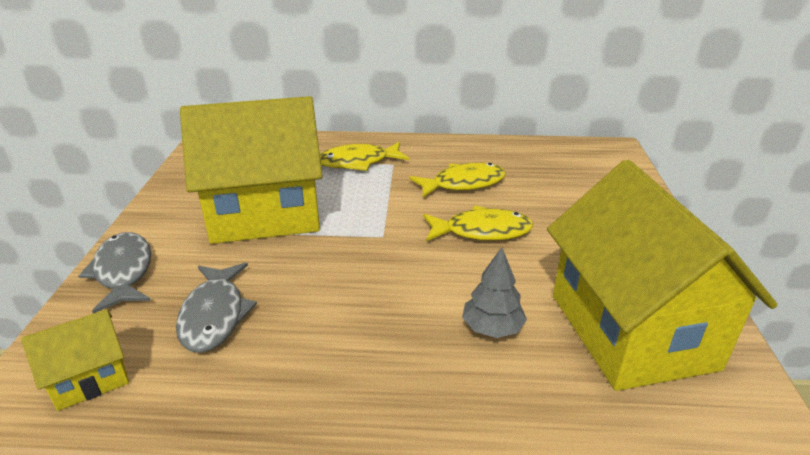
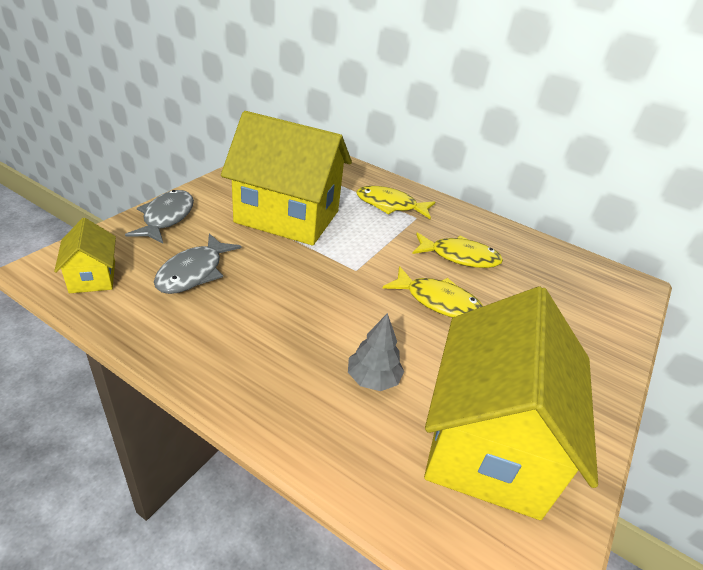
camera: 25 degrees right, 5 degrees up
(90, 379) = (92, 277): yellow house -> yellow house turned 75 degrees clockwise

